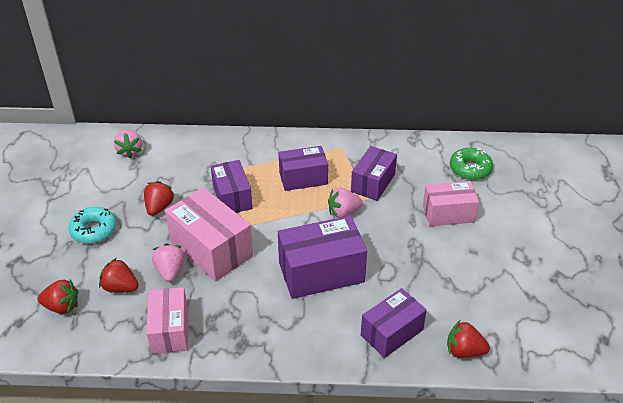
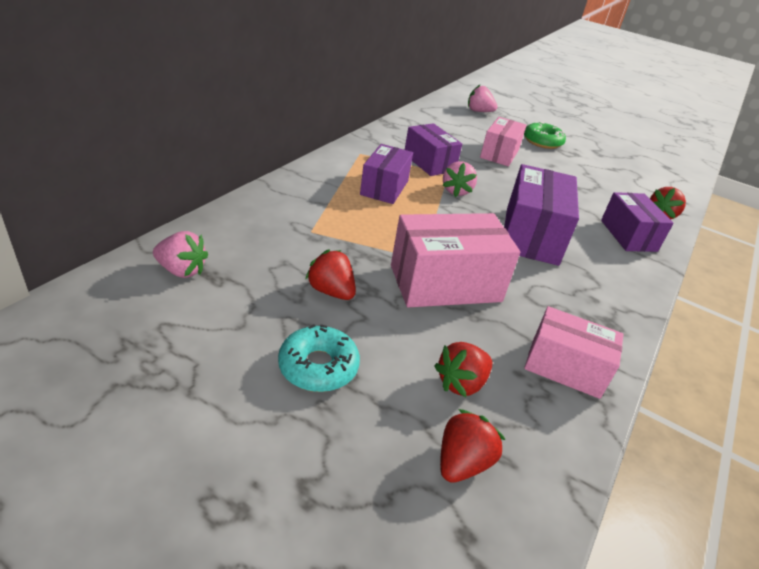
camera: 65 degrees left, 5 degrees down
(170, 271) = (460, 328): pink strawberry -> pink strawberry (479, 111)
(232, 197) = (369, 236): purple box -> none
(470, 169) = (453, 124): green donut -> green donut (542, 141)

